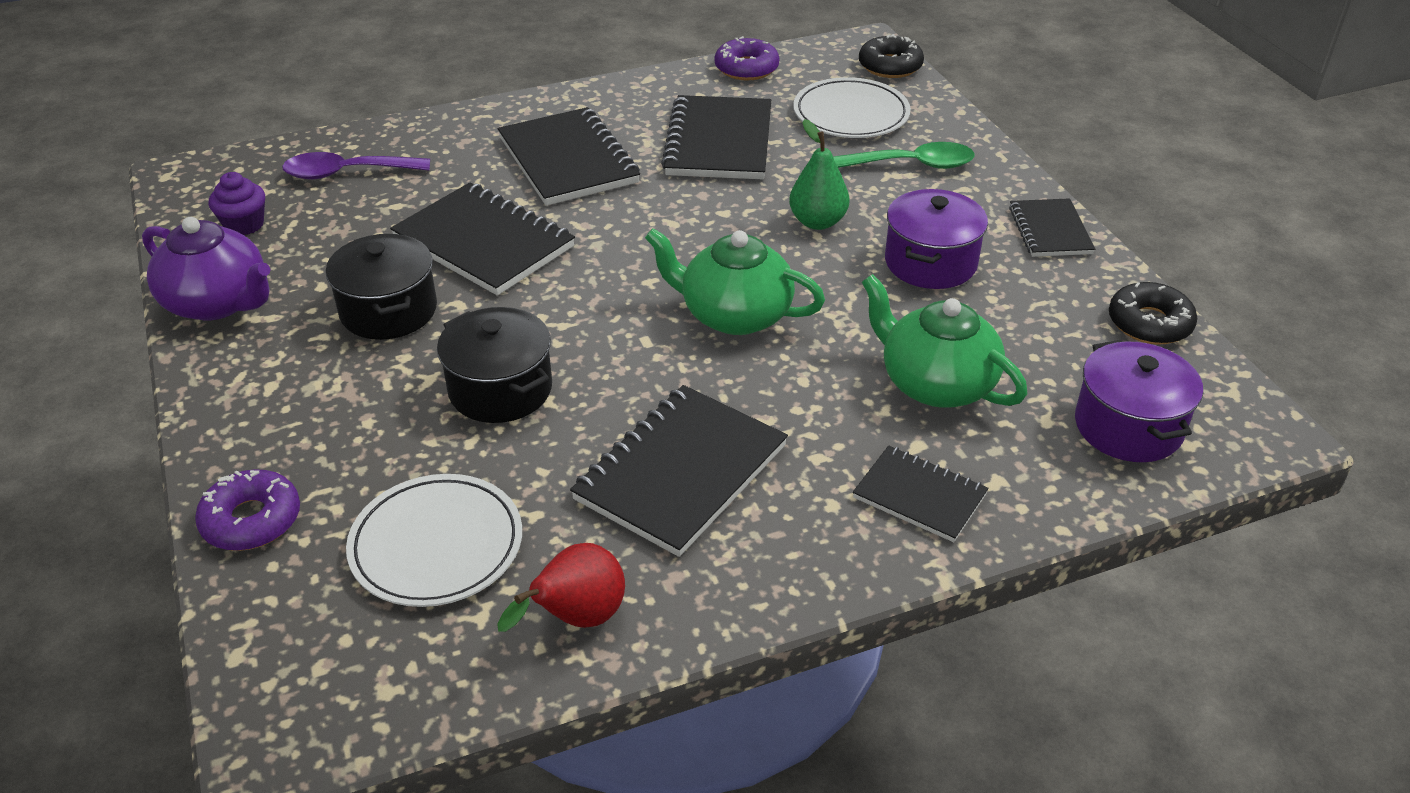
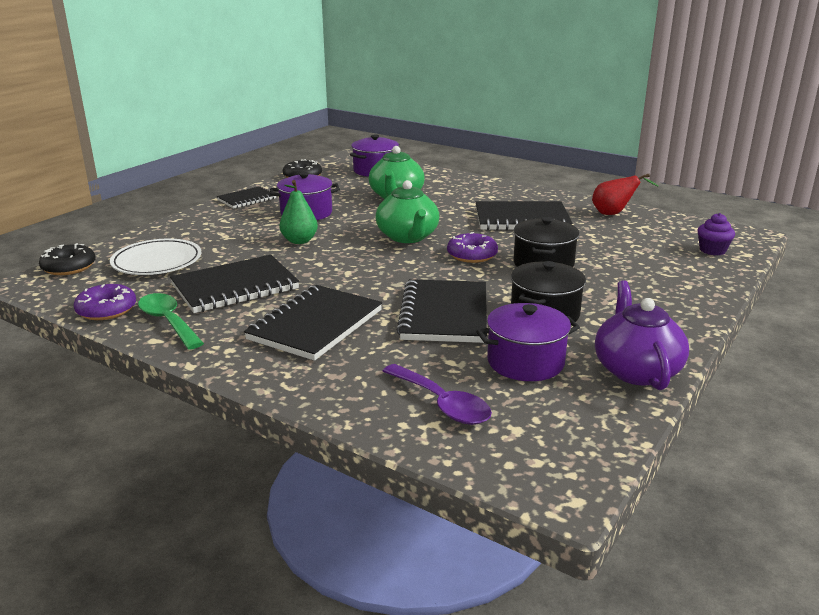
camera: 125 degrees left, 15 degrees down
(244, 225) = (562, 411): purple cupcake -> purple cupcake (712, 250)
(251, 520) = (708, 280): purple donut -> purple donut (472, 255)
(331, 245) = (525, 362): none -> purple pot
(436, 545) = (638, 243): white plate -> none
(912, 165) = (209, 234): green spoon -> green spoon (168, 322)
(919, 496) = (464, 187): black notebook -> none

